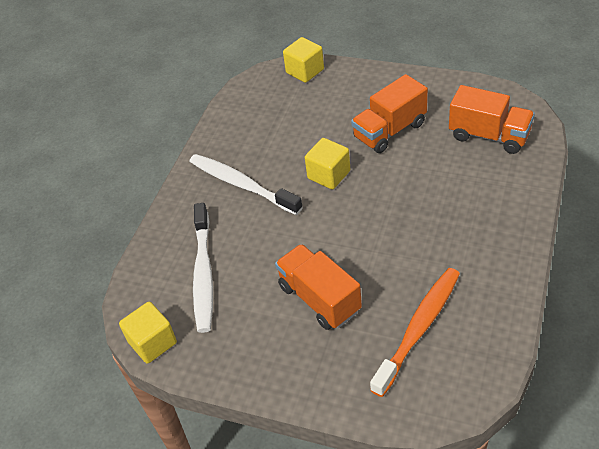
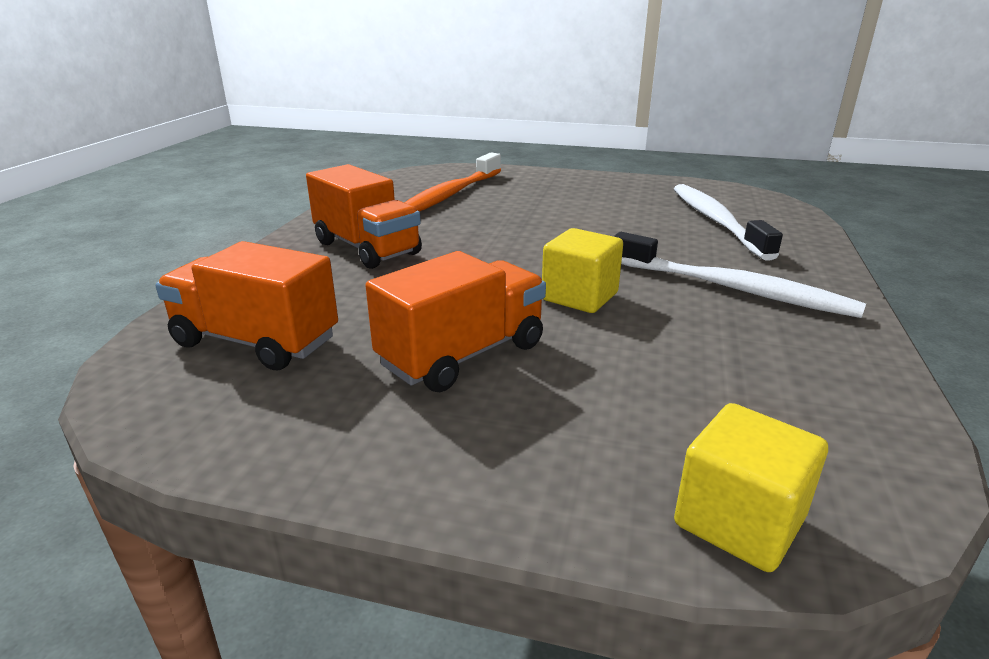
camera: 170 degrees right, 20 degrees down
(152, 342) = (732, 190): yellow cube -> none
(319, 298) = (561, 208): orange truck -> orange truck (367, 248)

